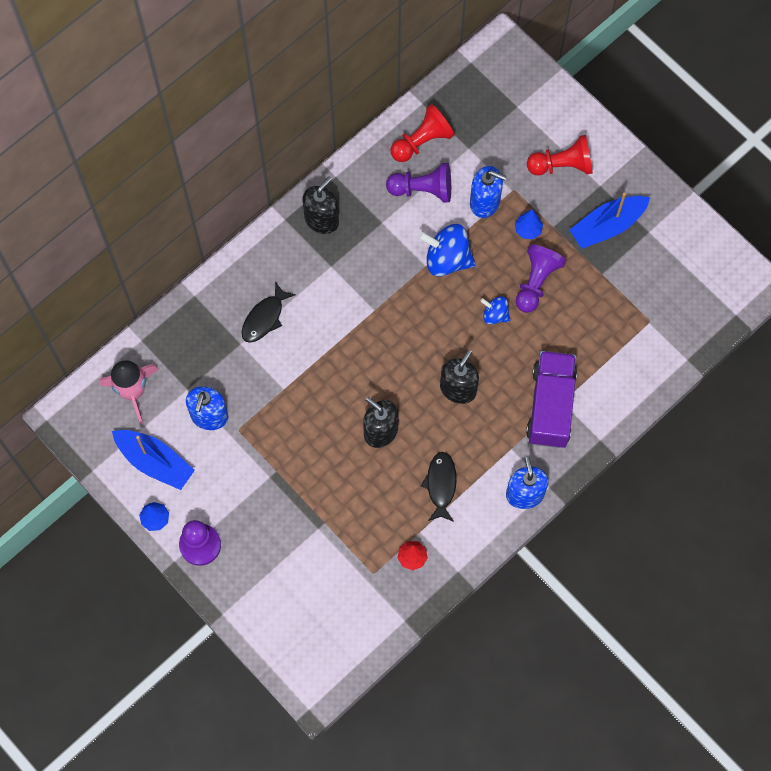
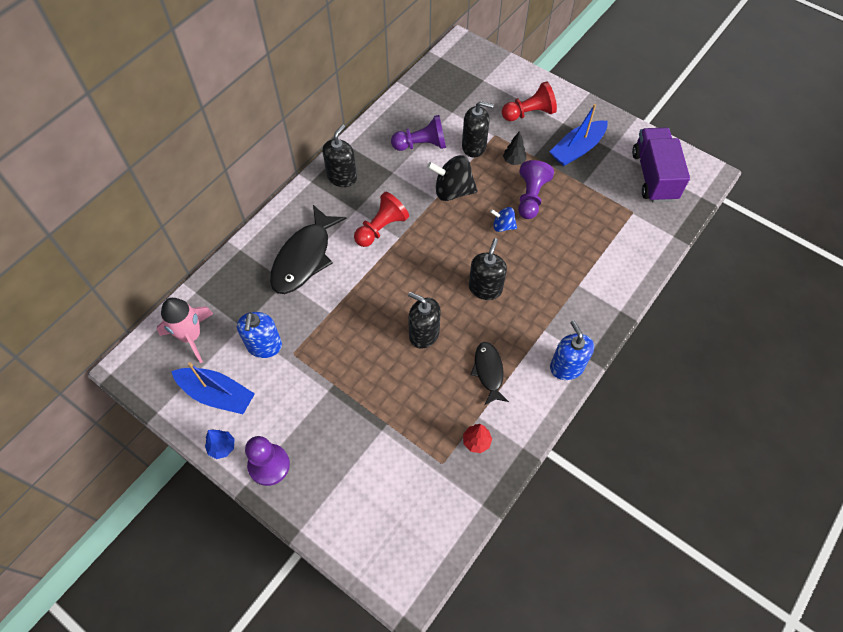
camera: 10 degrees left, 10 degrees down
(264, 318) = (304, 258): black fish -> black fish, size x1.75
(422, 141) = (414, 112): red pawn -> red pawn (381, 228)
(447, 259) = (452, 191): blue spinning top -> black spinning top
(485, 202) = (474, 146): blue soap dispenser -> black soap dispenser
(528, 230) = (514, 161): blue tree -> black tree
(550, 406) = (569, 290): purple truck -> purple truck (654, 176)

